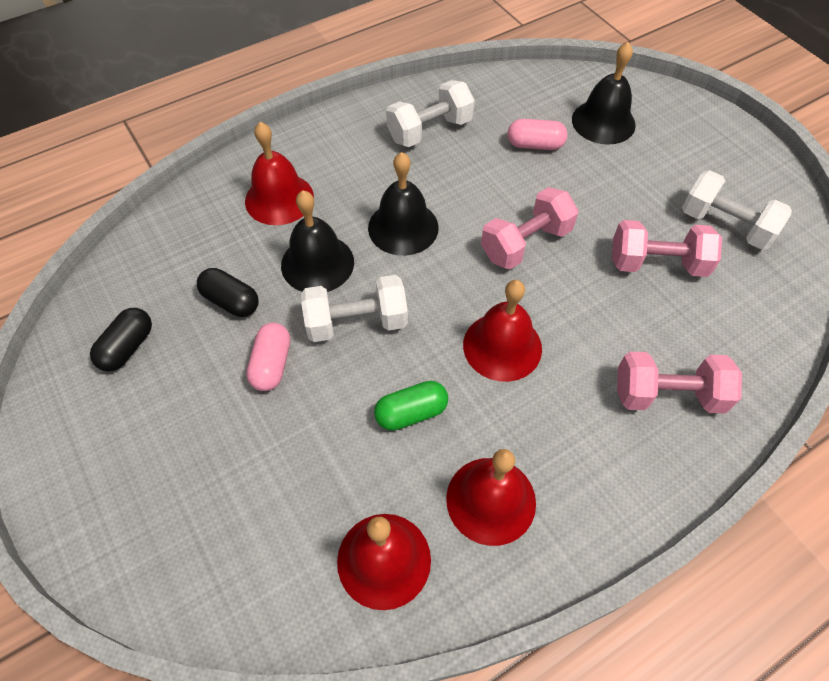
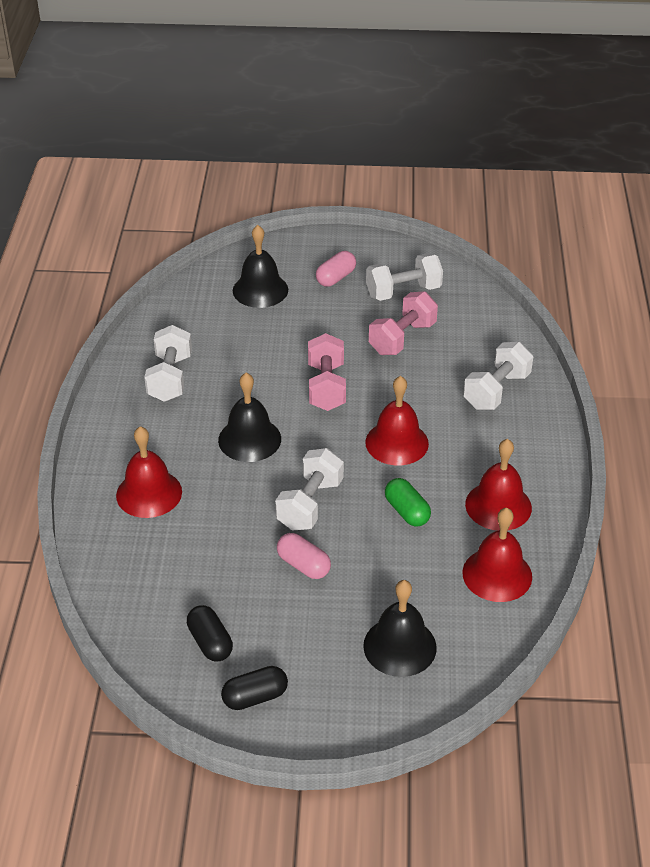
camera: 55 degrees left, 15 degrees down
(231, 301) = (224, 564): black capsule -> black capsule (255, 697)
(317, 263) = (236, 500): black bell -> black bell (400, 646)
(411, 413) = (407, 511): green capsule -> green capsule turned 45 degrees counterclockwise
(535, 145) = (244, 334): pink capsule -> pink capsule (336, 278)
(668, 395) = (496, 391): pink dumbbell -> white dumbbell

